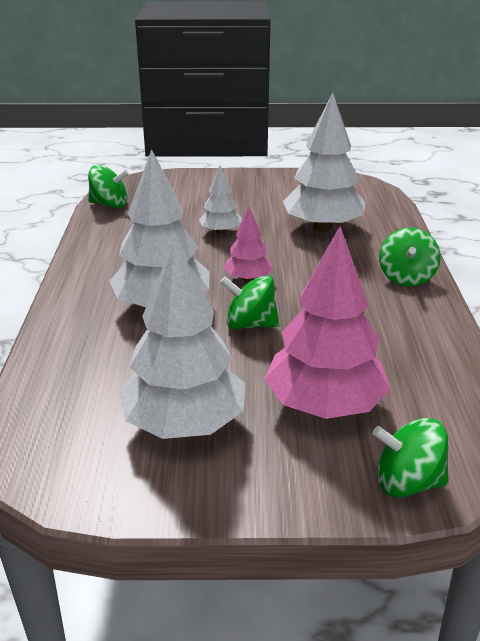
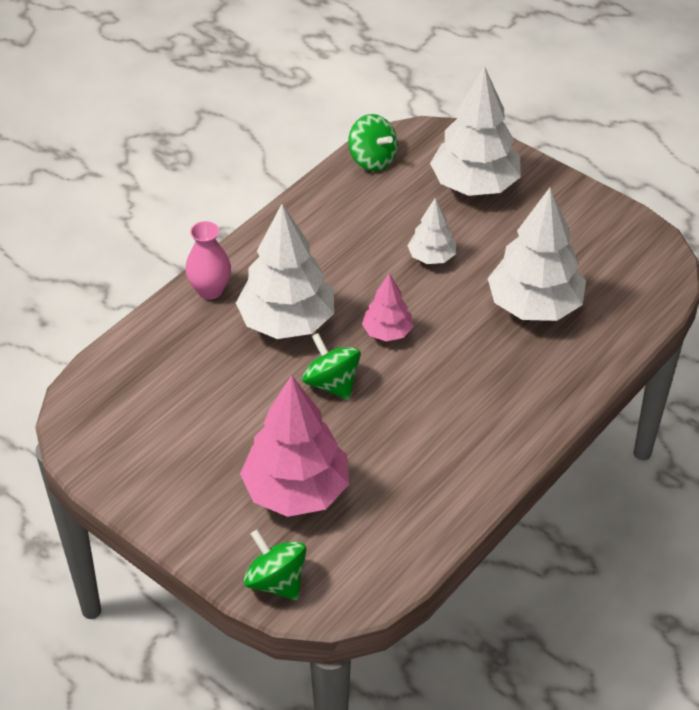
camera: 40 degrees right, 15 degrees up
(69, 316) = (210, 290): none -> pink vase
(184, 424) = (190, 443): white tree -> white tree (474, 185)
(406, 277) = (526, 414): green spinning top -> none

